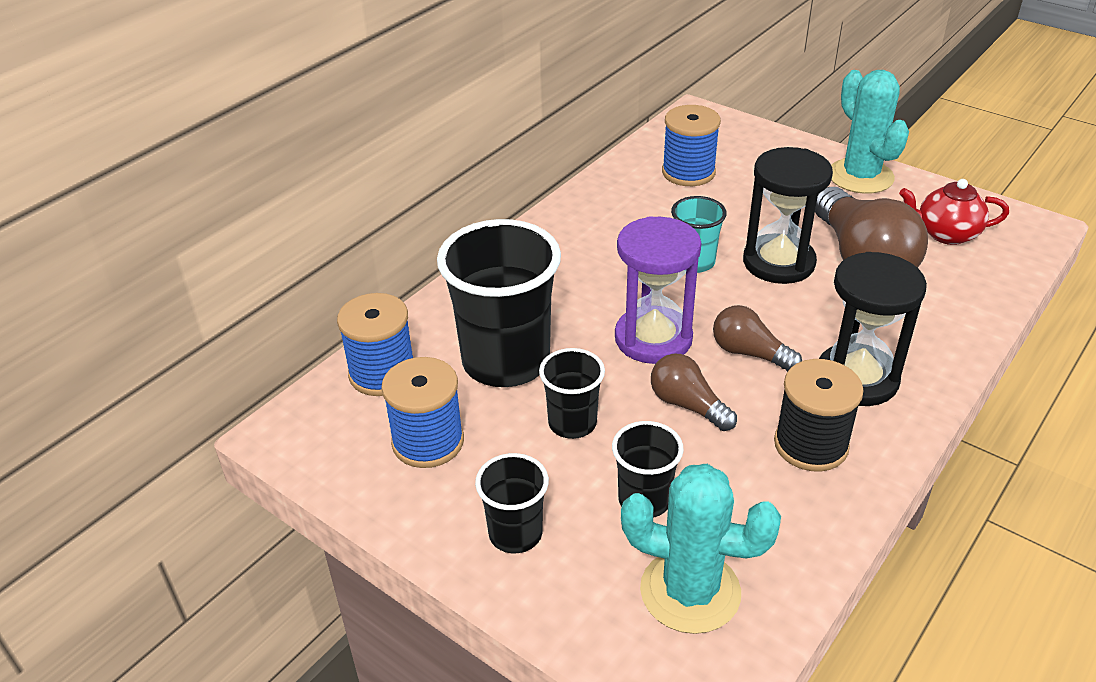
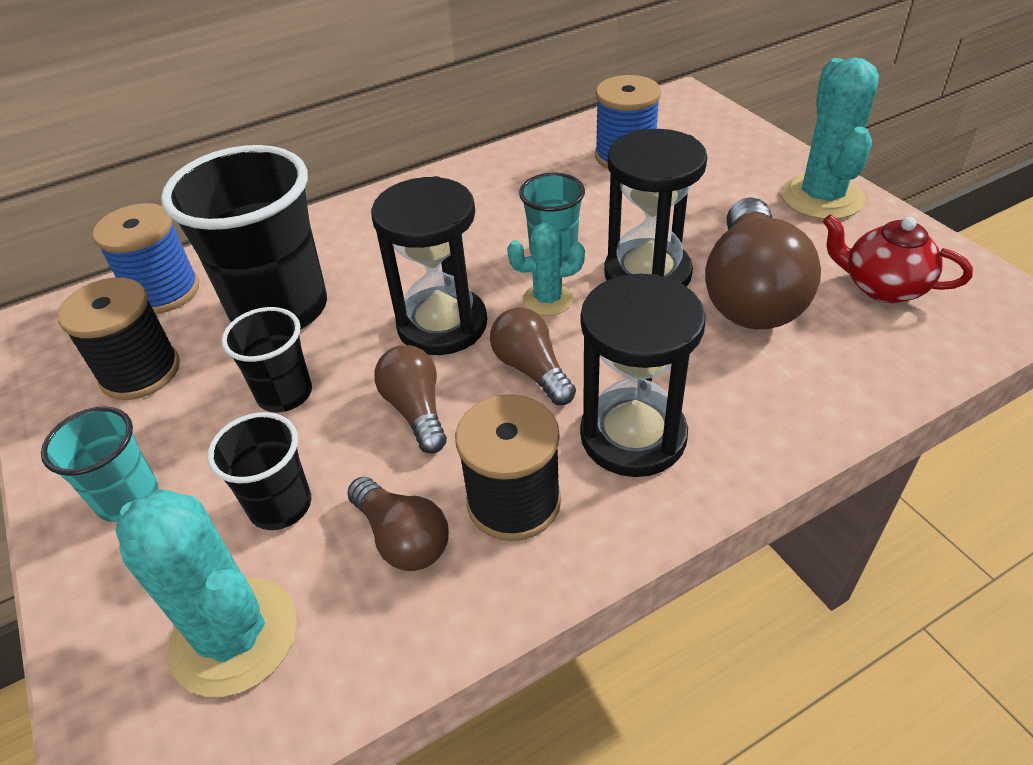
camera: 25 degrees right, 5 degrees up
(428, 442) = (140, 372): blue spool -> black spool
(515, 534) = (128, 498): black cup -> turquoise cup
(653, 338) = (442, 325): purple hourglass -> black hourglass
(719, 299) = (548, 299): none -> turquoise cactus
(754, 492) = (402, 538): none -> brown light bulb

